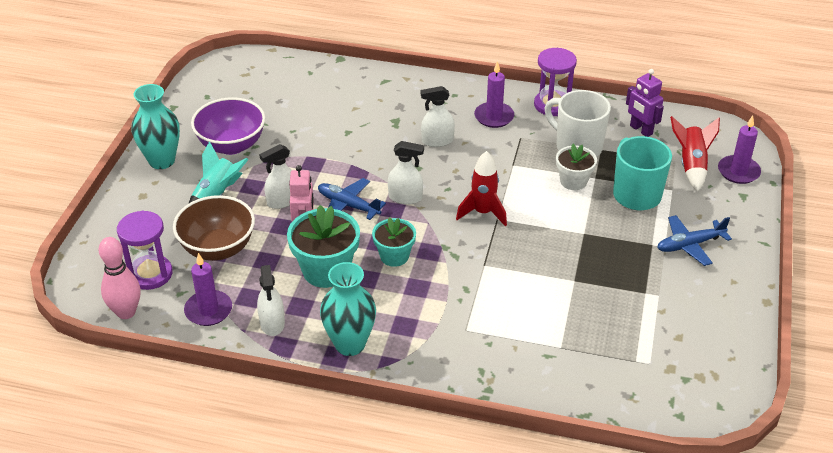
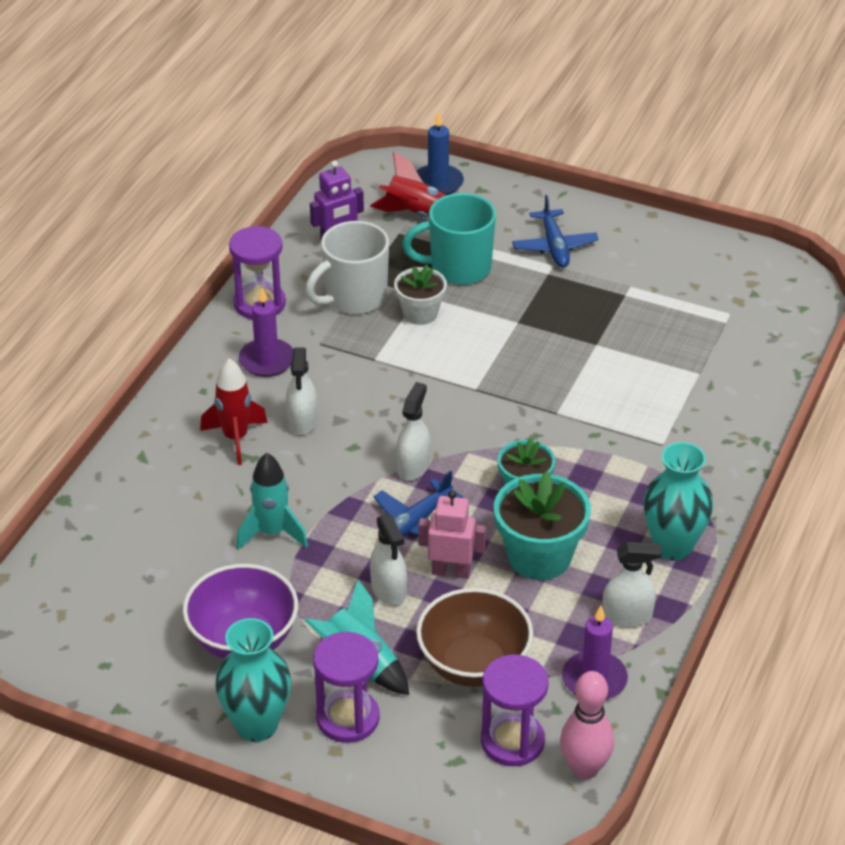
camera: 80 degrees left, 0 degrees up
(168, 197) = (347, 718): none -> purple hourglass
(326, 143) = (272, 533): none -> turquoise rocket
(483, 213) = (460, 400): red rocket -> red rocket (235, 438)
(738, 171) = (438, 183): purple candle -> blue candle

